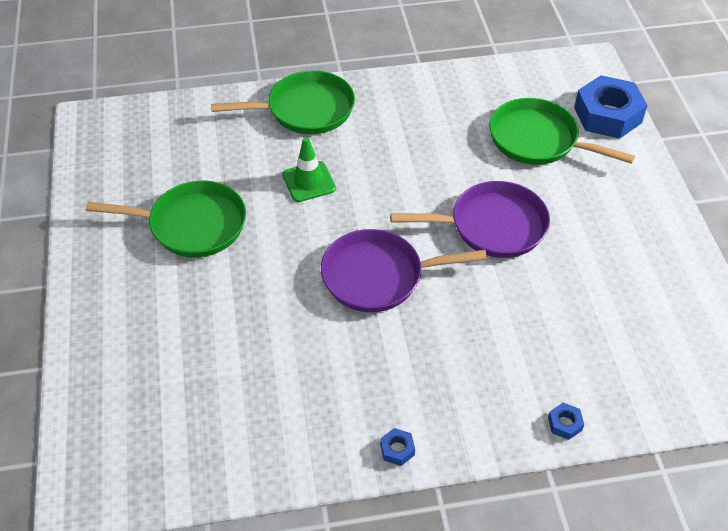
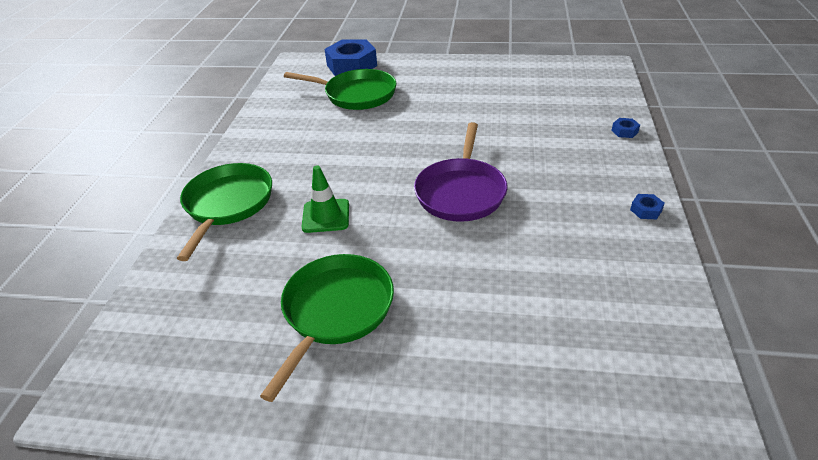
camera: 70 degrees left, 10 degrees down
(492, 226) = (432, 128): purple pan -> none
(538, 140) = (356, 94): green pan -> green pan turned 120 degrees counterclockwise

